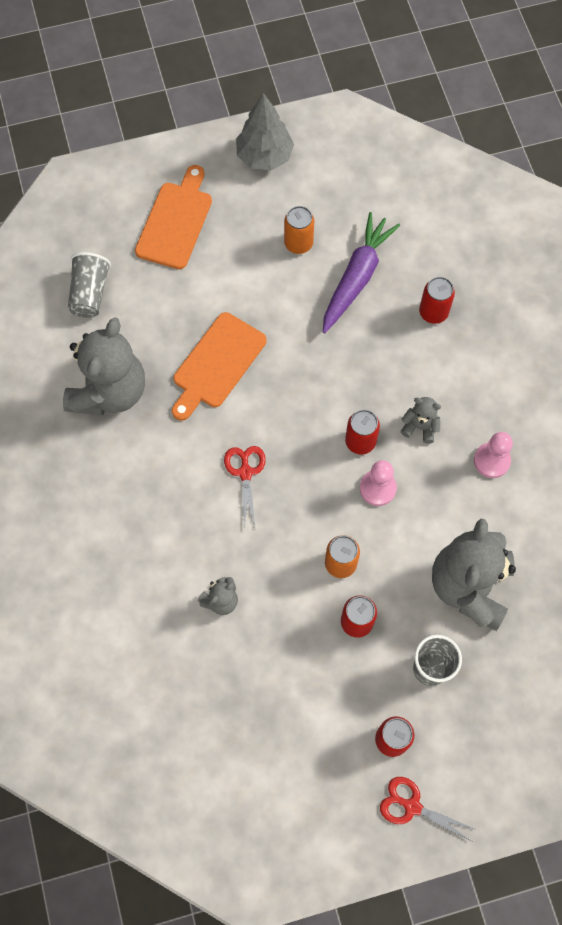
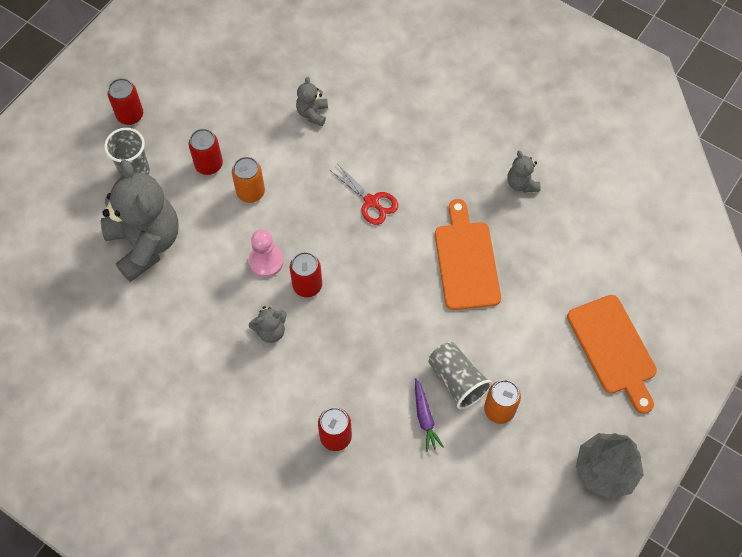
camera: 140 degrees right, 5 degrees down
(90, 293) = (613, 240): grey cup -> grey cup (457, 380)
(109, 391) = (521, 183): grey teddy bear -> grey teddy bear, size x0.44
(356, 277) = (425, 418): purple carrot -> purple carrot, size x0.50
(412, 806) = (89, 90): red scissors -> none
(491, 461) = (194, 346): pink pawn -> none

